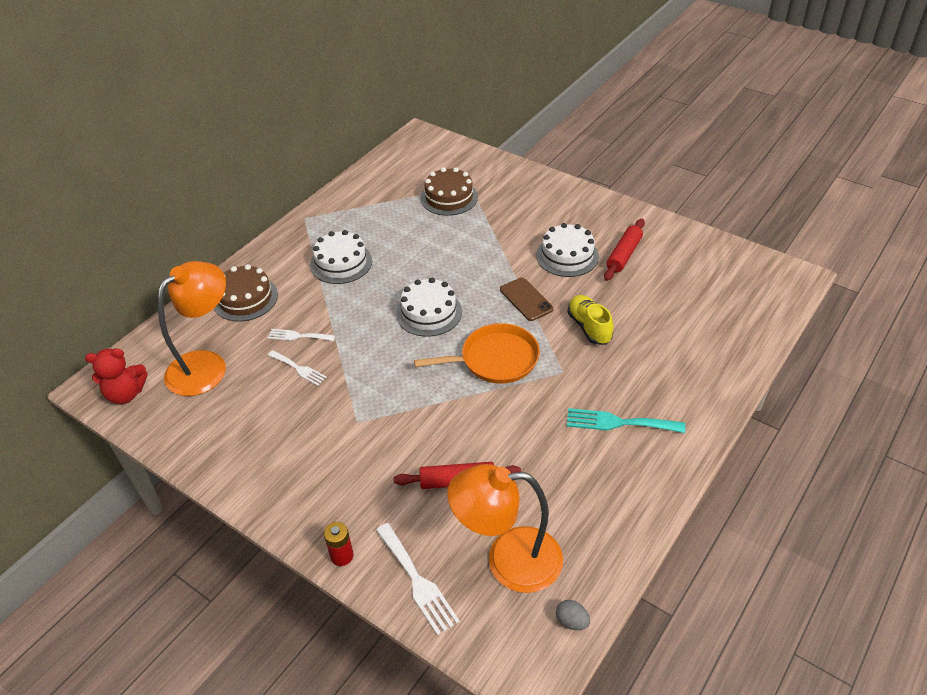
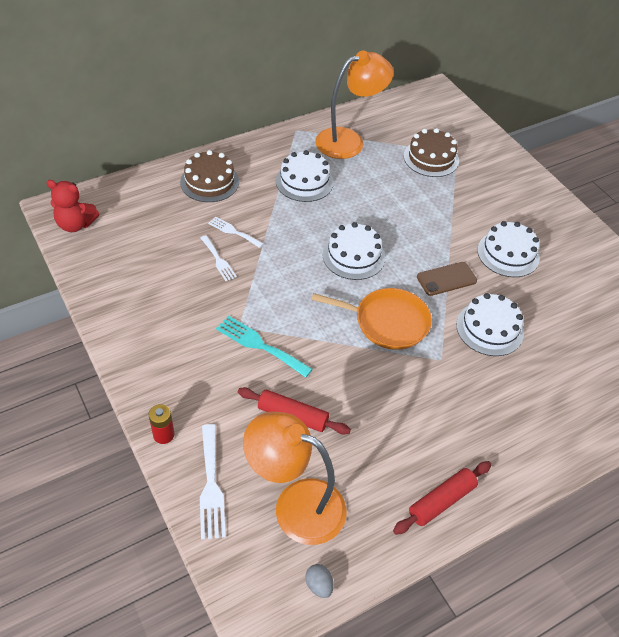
camera: 20 degrees right, 5 degrees up
(206, 365) = (148, 226): orange lamp -> orange lamp (349, 141)
(526, 299) = (446, 279): brown phone -> brown phone turned 75 degrees clockwise
(589, 327) = (489, 328): yellow shoe -> white cake
(619, 422) = (465, 428): turquoise fork -> turquoise fork (260, 345)
(624, 255) = (562, 274): red rolling pin -> red rolling pin (441, 501)

